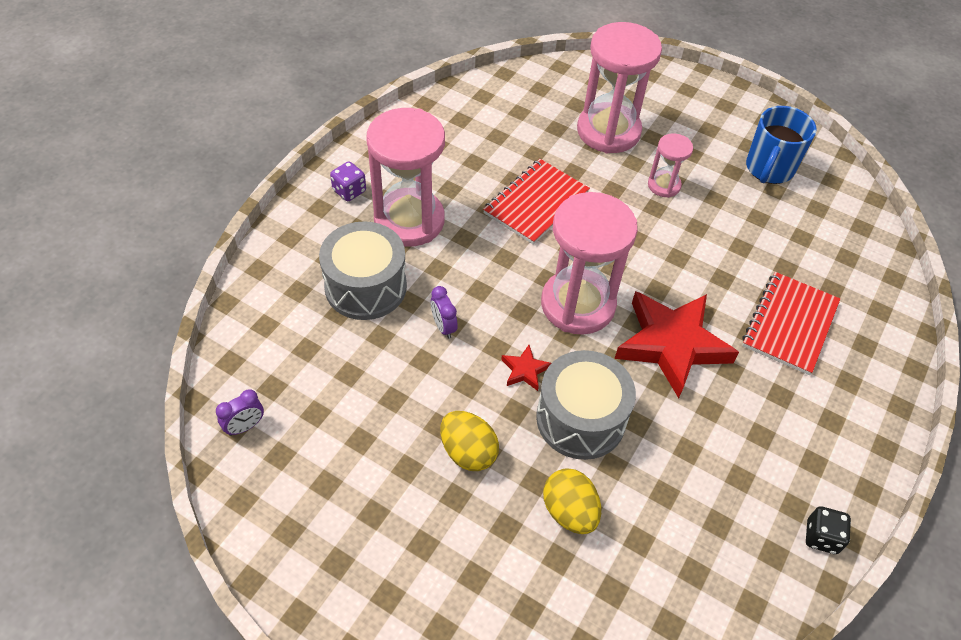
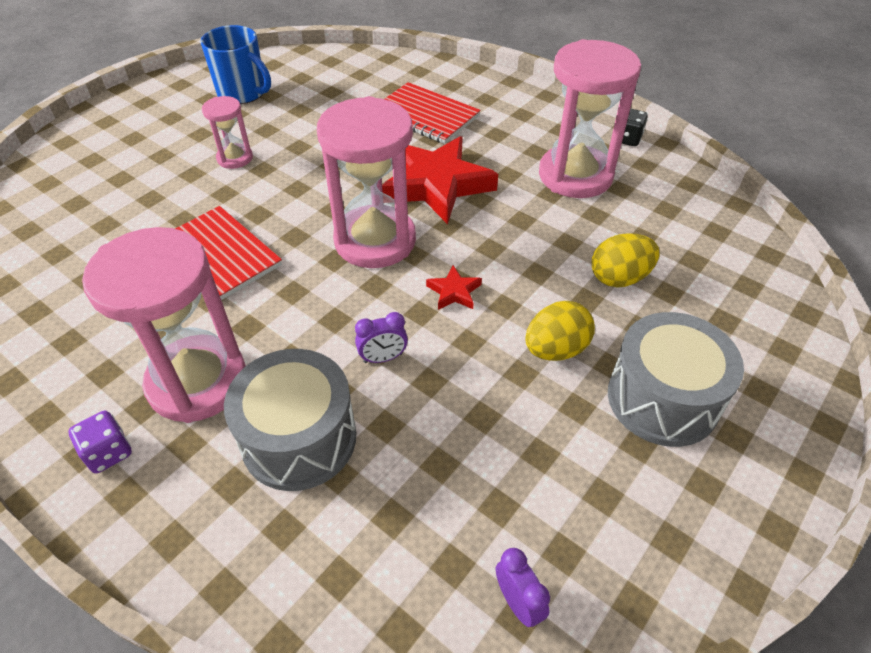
camera: 80 degrees left, 5 degrees down
(580, 419) = (516, 257): grey drum -> grey drum (662, 399)
(608, 131) = (135, 184): pink hourglass -> pink hourglass (575, 175)

